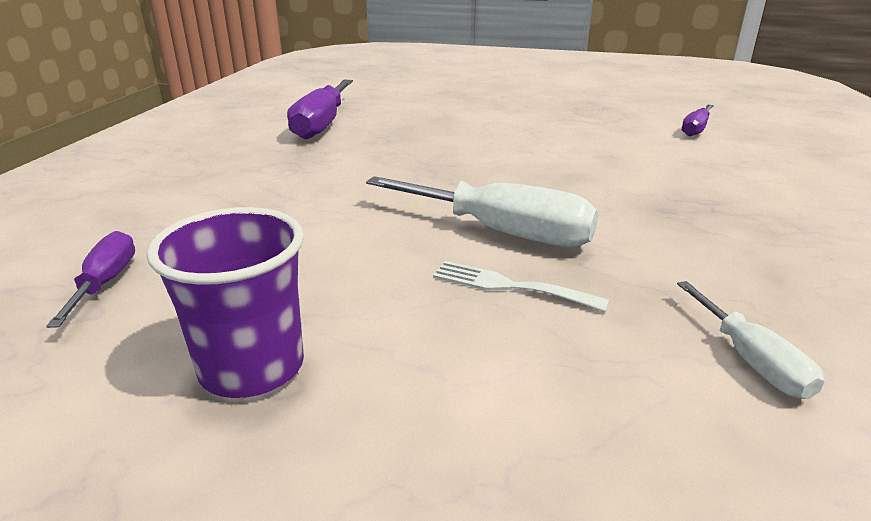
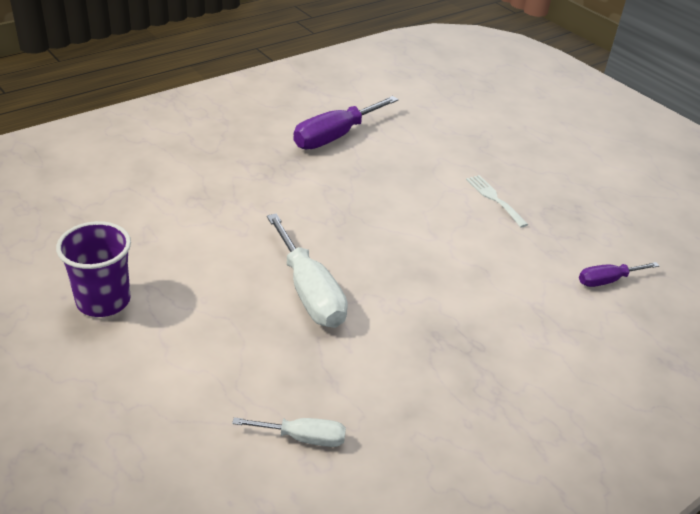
camera: 35 degrees right, 10 degrees up
(105, 282) = (96, 217): purple screwdriver -> none
(509, 286) = (260, 328): white fork -> white fork (494, 199)
(751, 360) = (303, 438): white screwdriver -> white screwdriver turned 105 degrees counterclockwise

